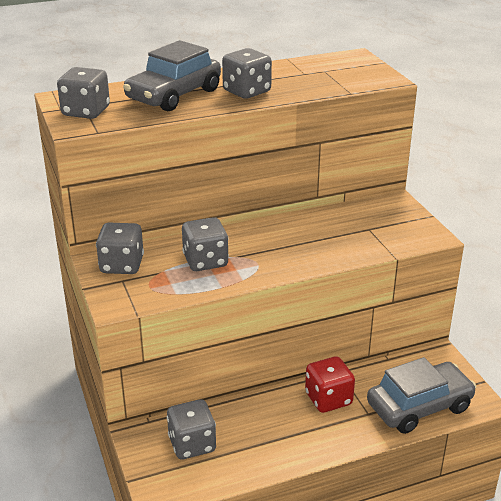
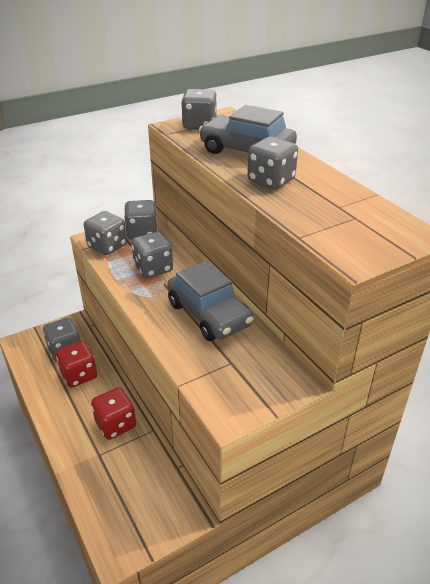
camera: 80 degrees right, 5 degrees up
(141, 293) = (107, 246): none -> grey dice
(243, 429) = (79, 375): none -> red dice
(419, 406) = (108, 495): grey car -> grey car (209, 314)

